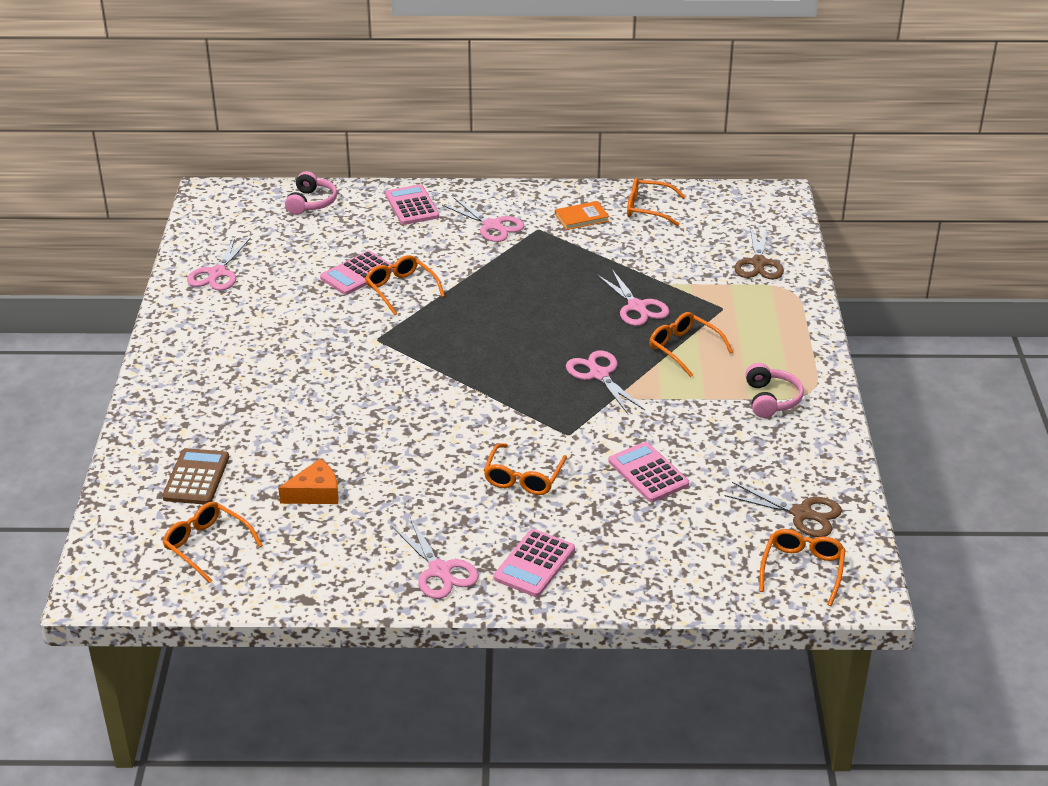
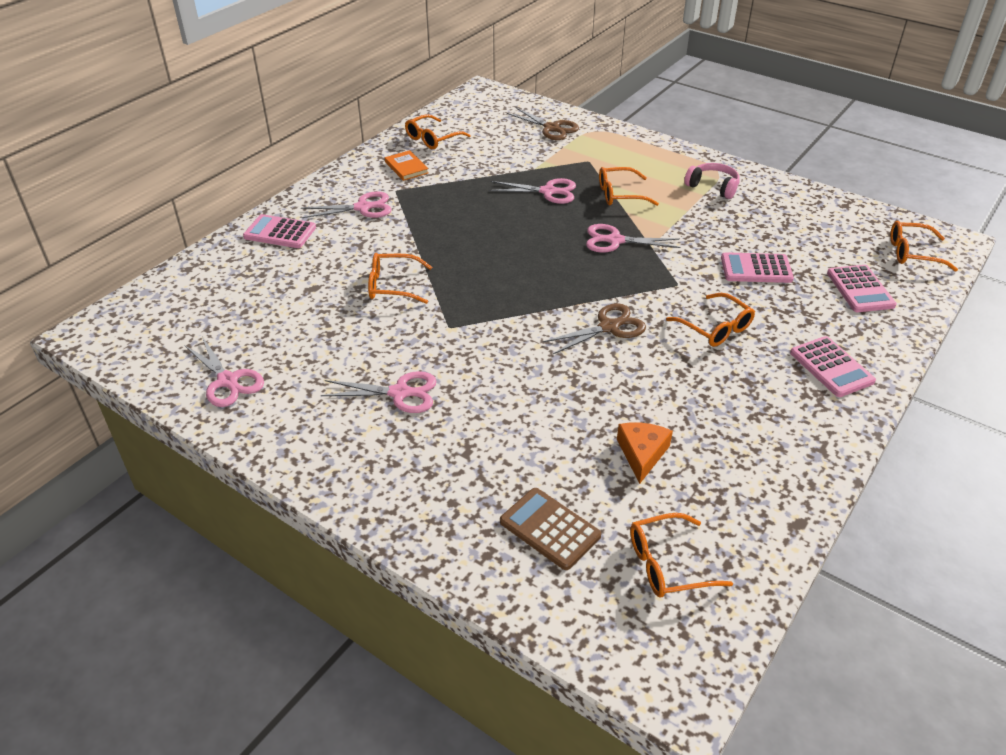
camera: 55 degrees left, 5 degrees up
(311, 202) = (196, 281): pink headphones -> none
(357, 274) = (340, 299): pink calculator -> pink calculator (860, 289)
(439, 571) = (808, 422): pink scissors -> pink scissors (399, 393)
(581, 218) = (406, 167): orange book -> orange book turned 45 degrees counterclockwise
(801, 514) = (850, 228): brown scissors -> brown scissors (609, 327)
(802, 570) = (913, 253): orange glasses -> orange glasses turned 45 degrees counterclockwise

